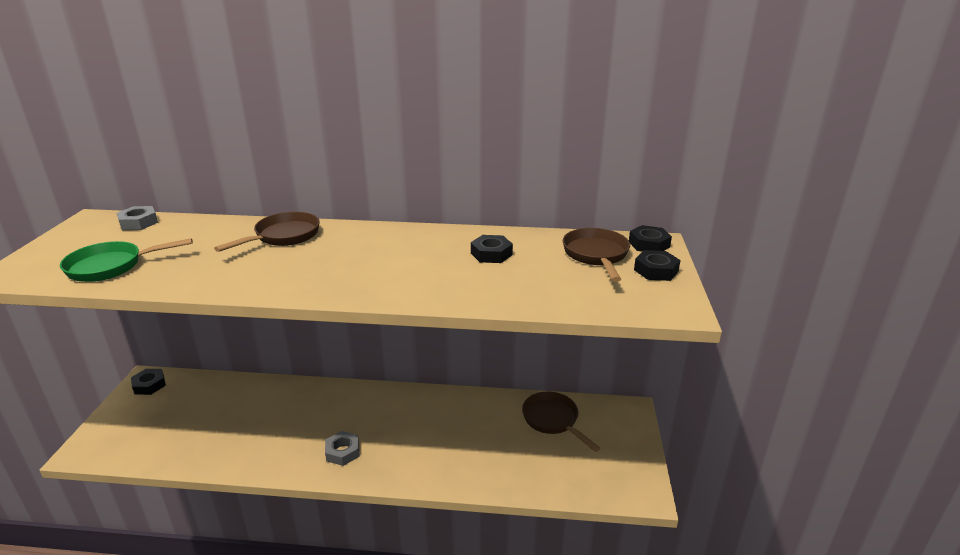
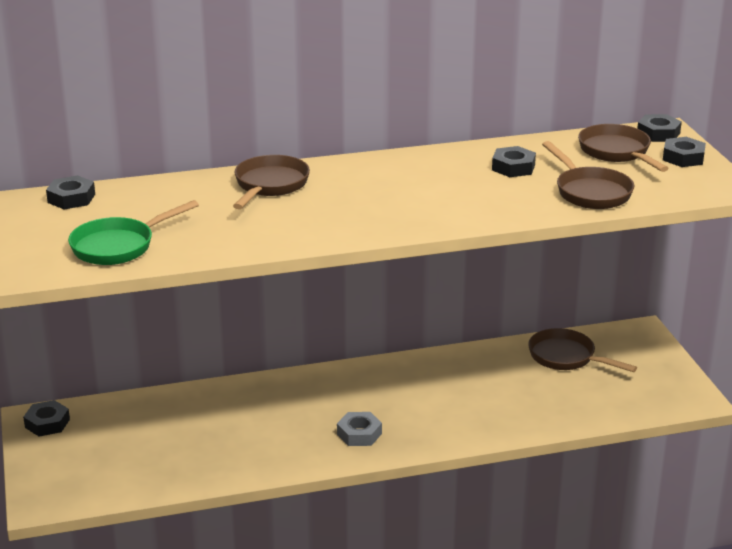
camera: 20 degrees left, 0 degrees up
(138, 223) = (71, 198): grey nut -> black nut
(538, 289) = (590, 192): none -> brown pan

